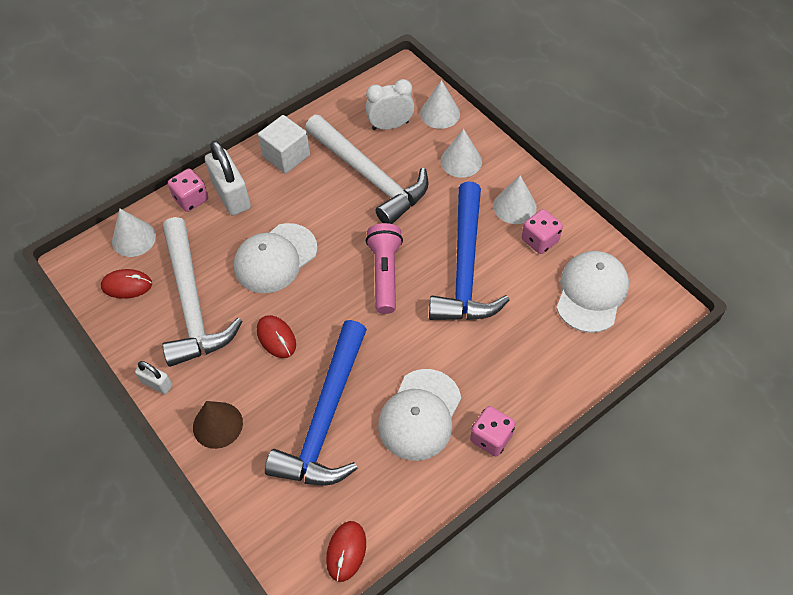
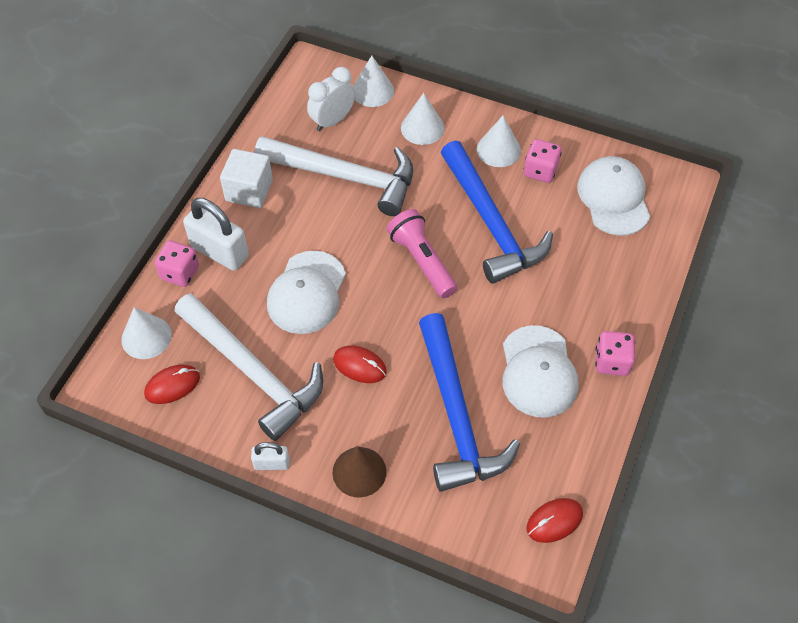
camera: 30 degrees left, 0 degrees up
(346, 551) = (554, 521): red mouse -> red mouse turned 75 degrees clockwise

